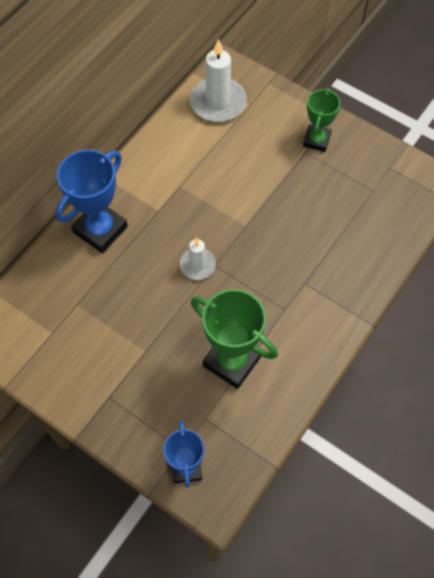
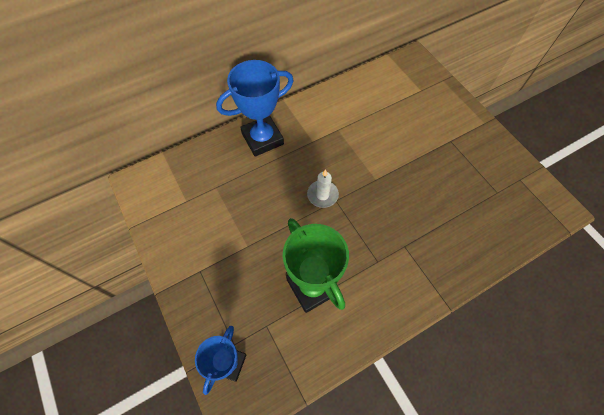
camera: 25 degrees right, 0 degrees up
(218, 102) = (396, 80): white candle -> none
(316, 140) = (464, 135): green trophy -> none

